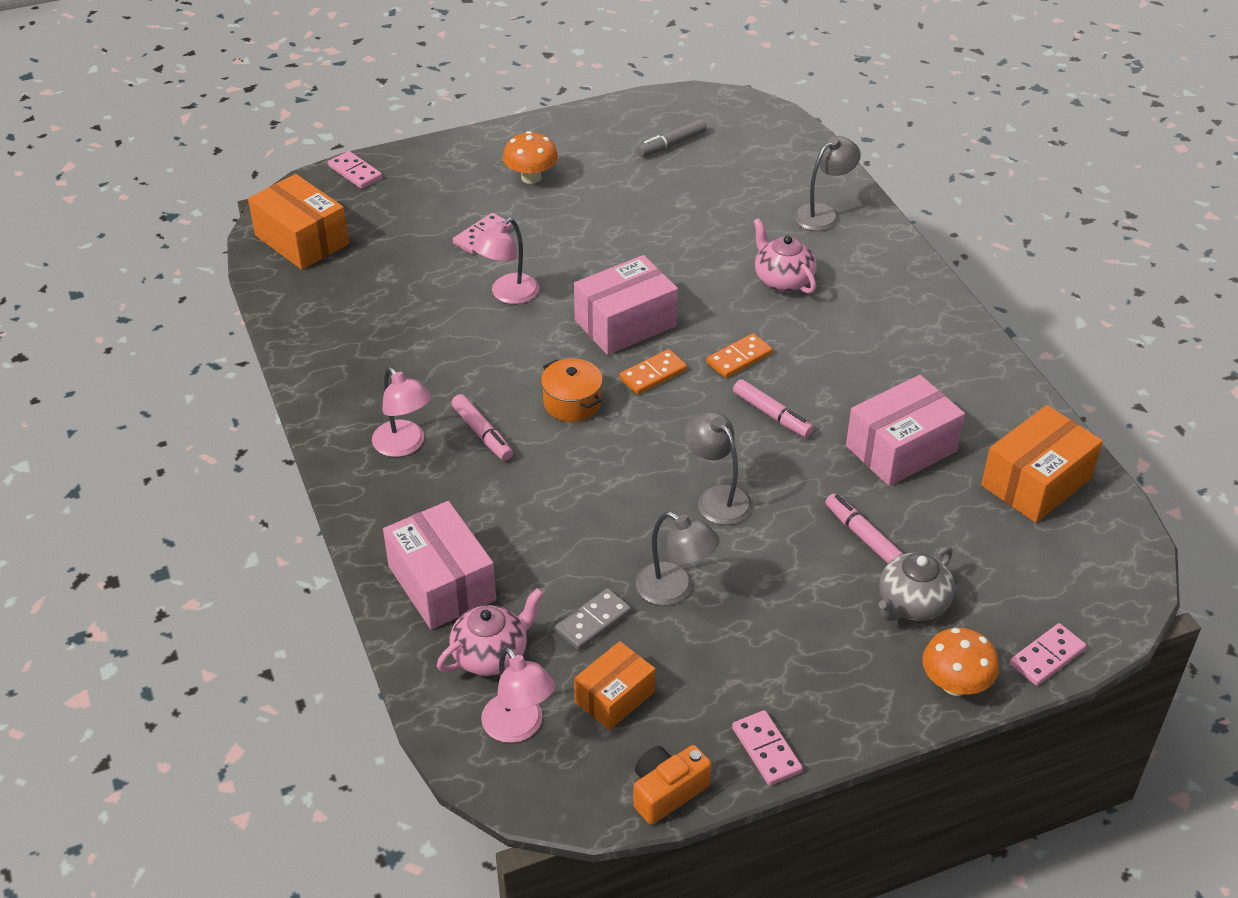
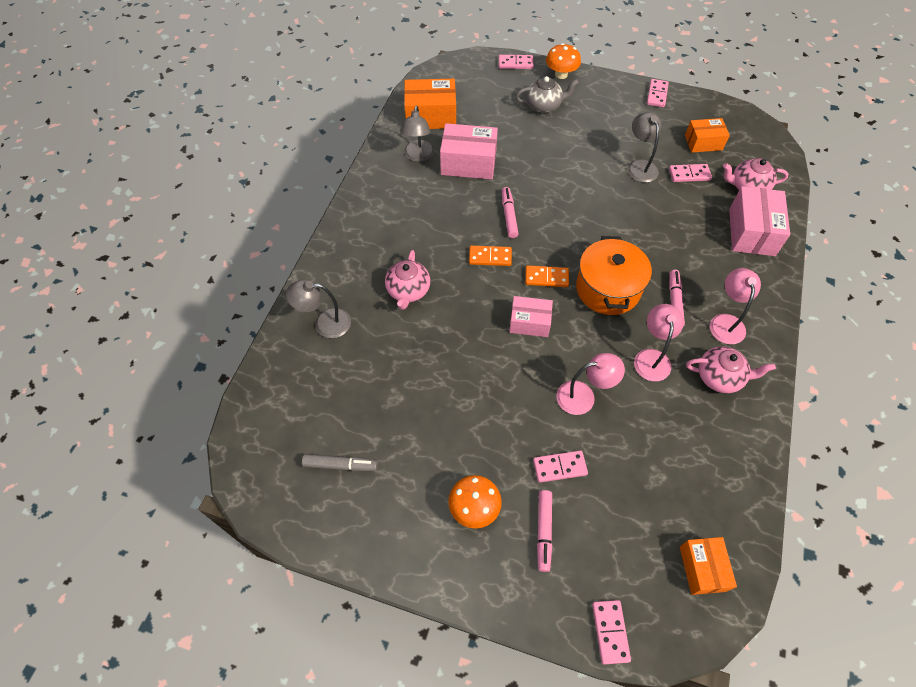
camera: 140 degrees left, 15 degrees up
(301, 240) = (702, 568): orange box -> orange box, size x0.64
(376, 386) = (720, 377): none -> pink teapot
(519, 728) = (754, 154): pink lamp -> pink lamp (652, 357)
(572, 403) = (608, 289): orange pot -> orange pot, size x1.66
(593, 622) = (689, 174): grey domino -> pink domino
(625, 323) = (529, 322): pink box -> pink box, size x0.64
(667, 791) = (708, 103): orange camera -> none
(717, 498) = (580, 193): grey lamp -> grey lamp (418, 156)
(863, 536) = (533, 139): pink marker -> pink marker (544, 531)

